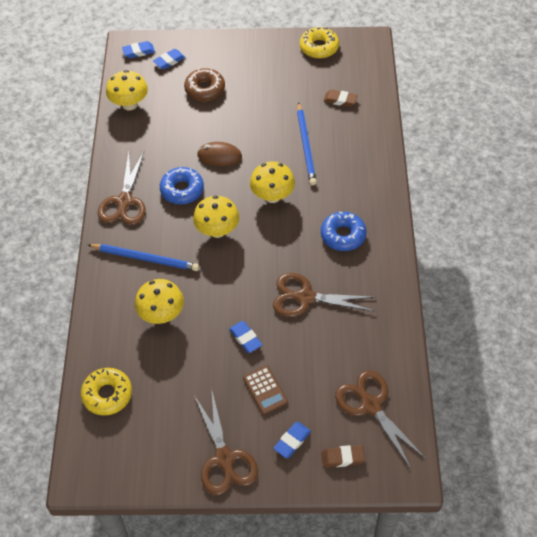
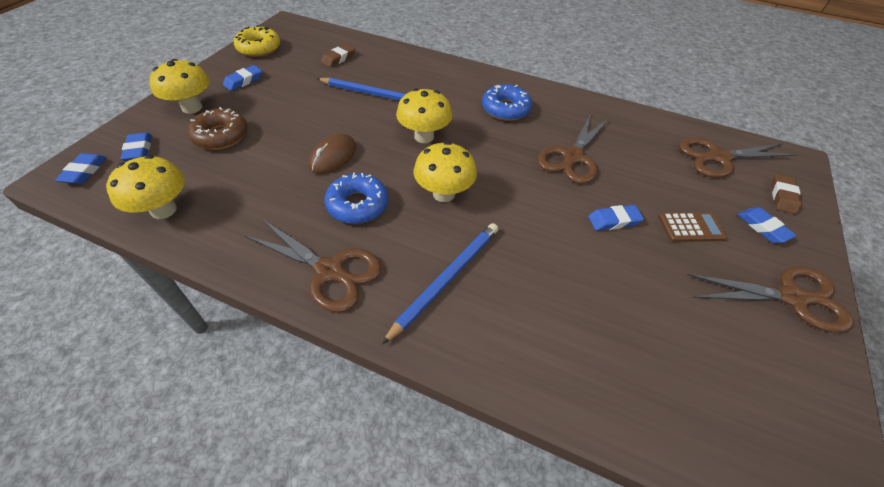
camera: 70 degrees left, 5 degrees down
(107, 394) = (678, 410): yellow donut -> none
(162, 314) = (550, 291): yellow mushroom -> yellow mushroom (192, 107)
(271, 64) = (244, 81): none -> blue eraser

